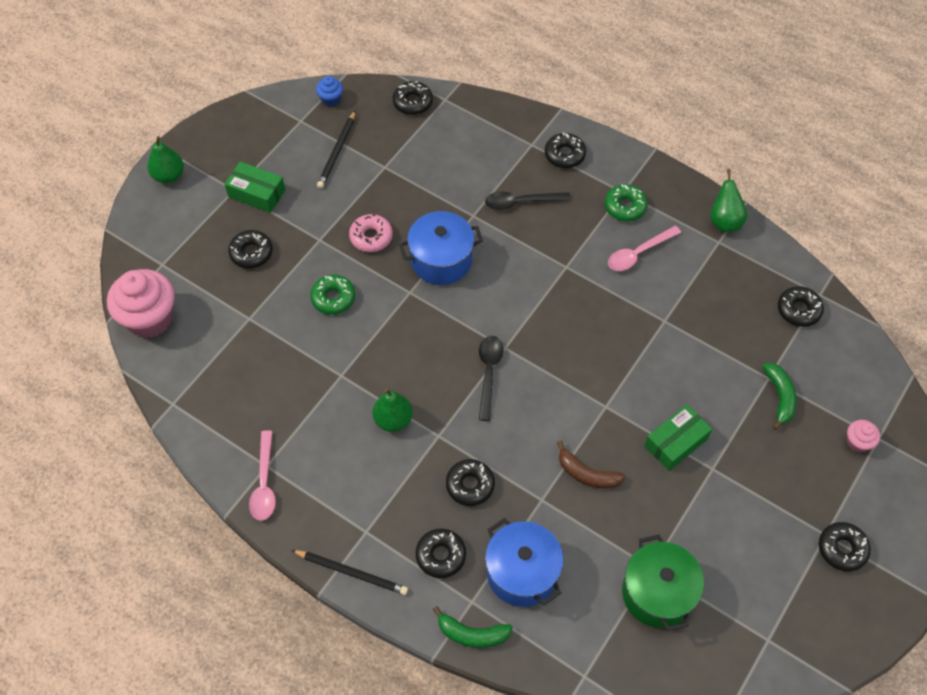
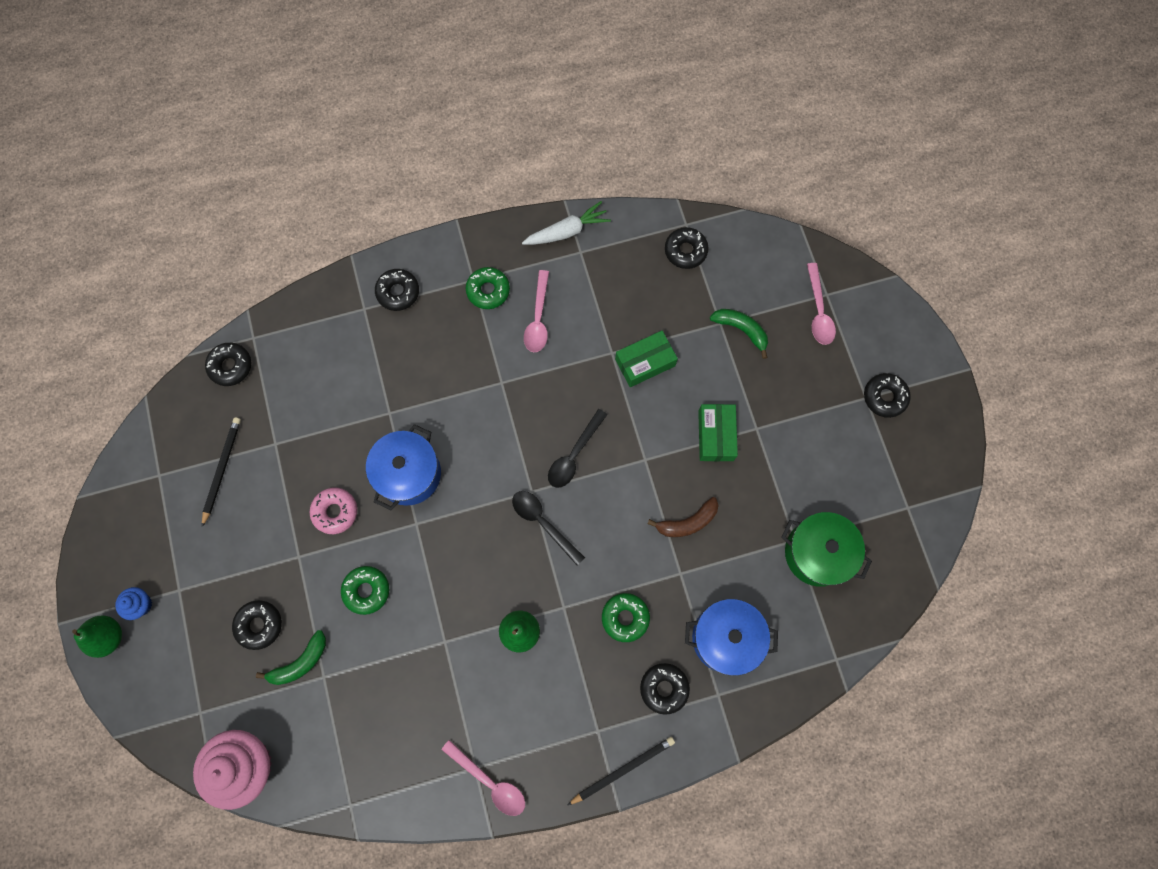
camera: 50 degrees left, 15 degrees up
(257, 193) = (201, 573): green box -> green box (645, 362)
(331, 99) = (161, 431): blue cupcake -> blue cupcake (141, 604)
(337, 151) = (222, 470): black pencil -> black pencil turned 135 degrees counterclockwise
(470, 485) = (625, 618): black donut -> green donut
(472, 634) = (743, 715): green banana -> green banana (300, 662)
(521, 202) = (411, 365): black spoon -> black spoon (574, 455)
(724, 221) = (567, 231): green pear -> white carrot
(857, 442) = (818, 311): pink cupcake -> pink spoon

